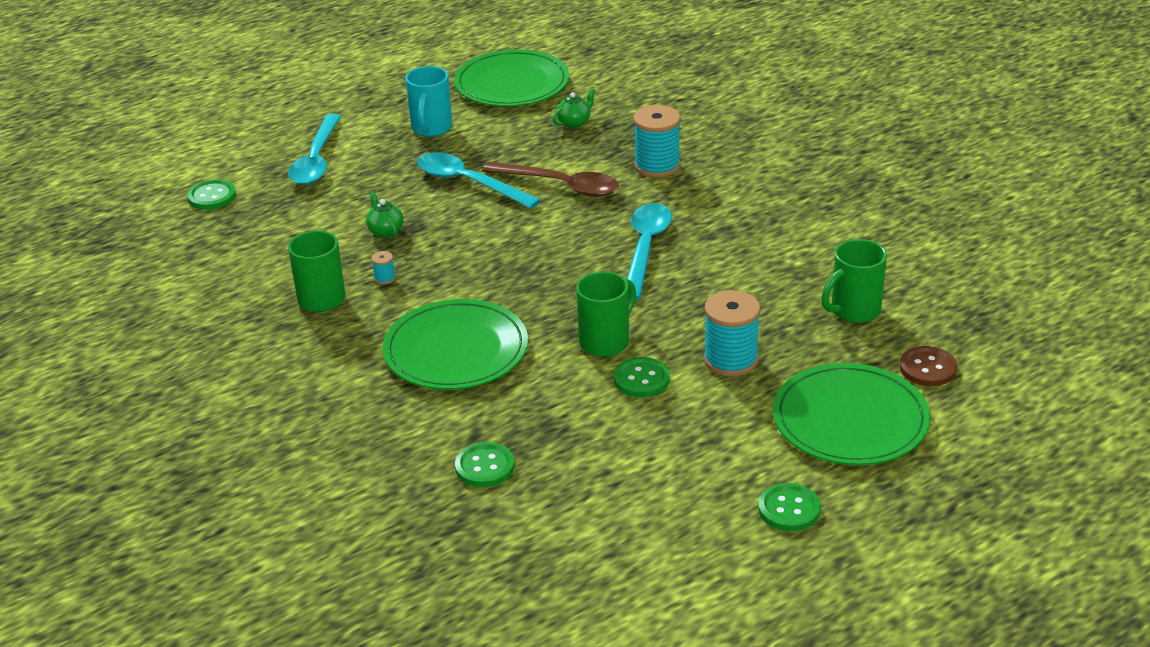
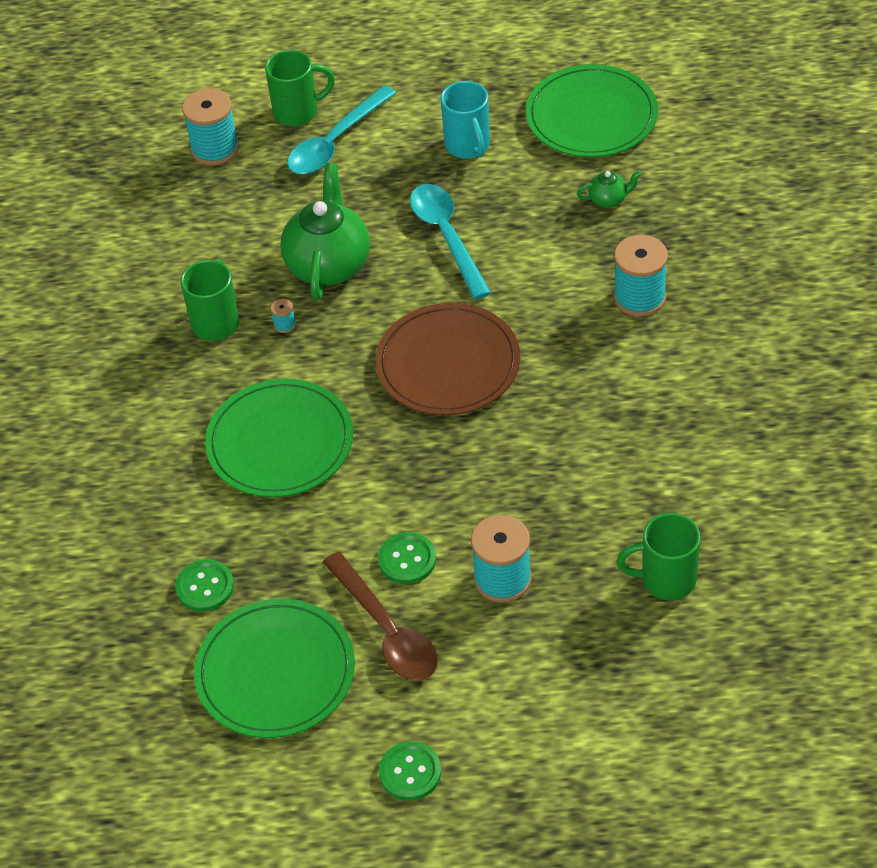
camera: 35 degrees right, 15 degrees up
(212, 196) = (215, 149): green button -> turquoise spool
(385, 231) = (328, 265): green teapot -> green teapot, size x2.26
(431, 128) = (468, 146): turquoise mug -> turquoise mug turned 60 degrees counterclockwise
(548, 253) = (448, 364): none -> brown plate
(560, 185) = (527, 280): brown spoon -> brown spoon (386, 630)
(606, 342) = (412, 499): green mug -> green mug (297, 112)
(645, 248) = (539, 402): turquoise spoon -> none
(850, 420) = (548, 705): green plate -> green plate (275, 672)
(927, 368) = (672, 685): brown button -> none

